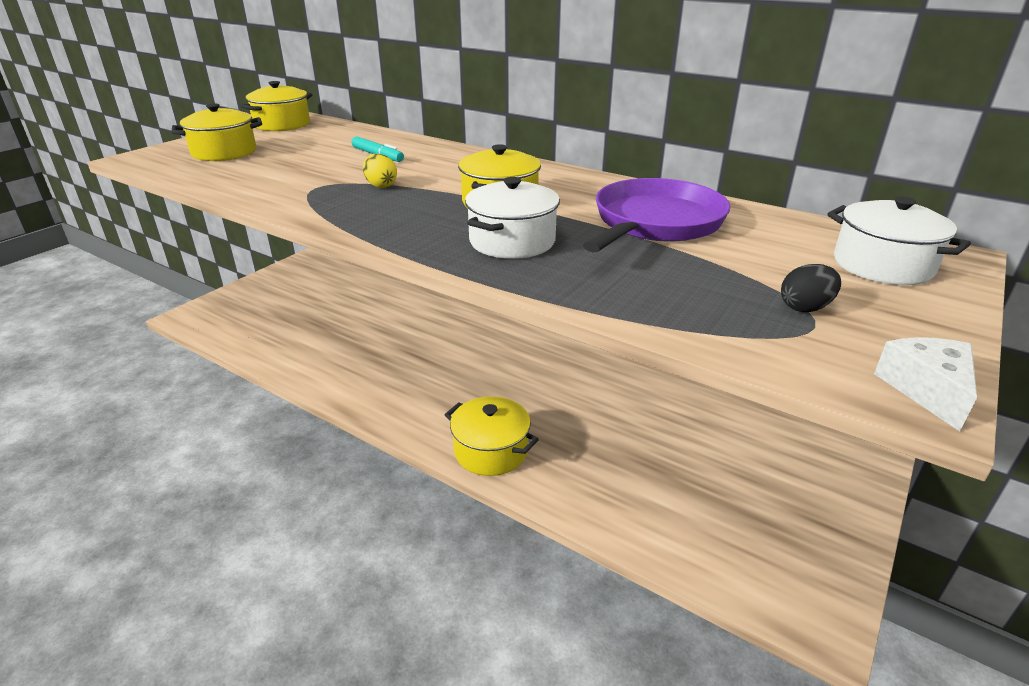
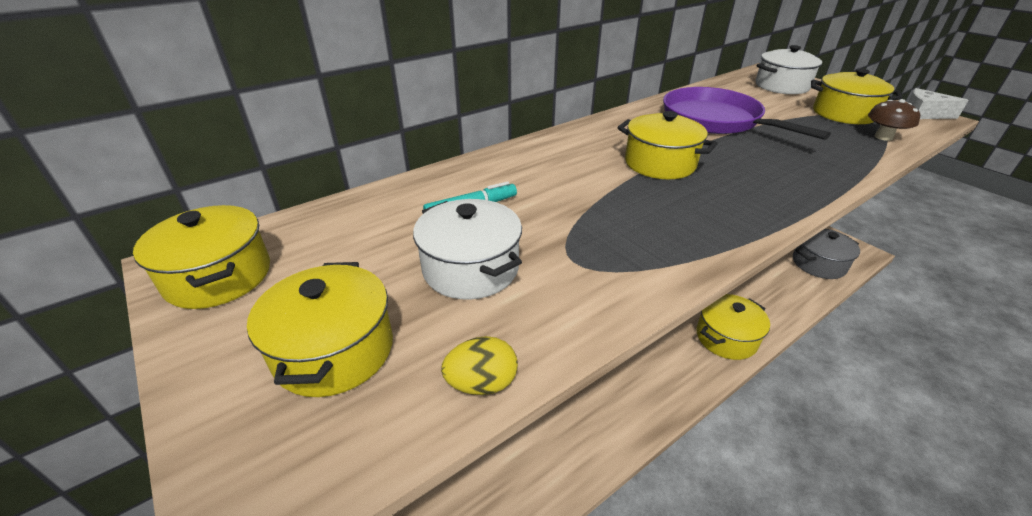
camera: 70 degrees left, 5 degrees up
(381, 186) = (588, 216): yellow egg -> yellow egg (482, 383)
(512, 241) = (753, 173): white pot -> white pot (471, 268)
(728, 332) = (883, 137): none -> brown mushroom
(728, 555) = (818, 264): none -> grey pot
(805, 308) = (844, 114): black egg -> yellow pot

